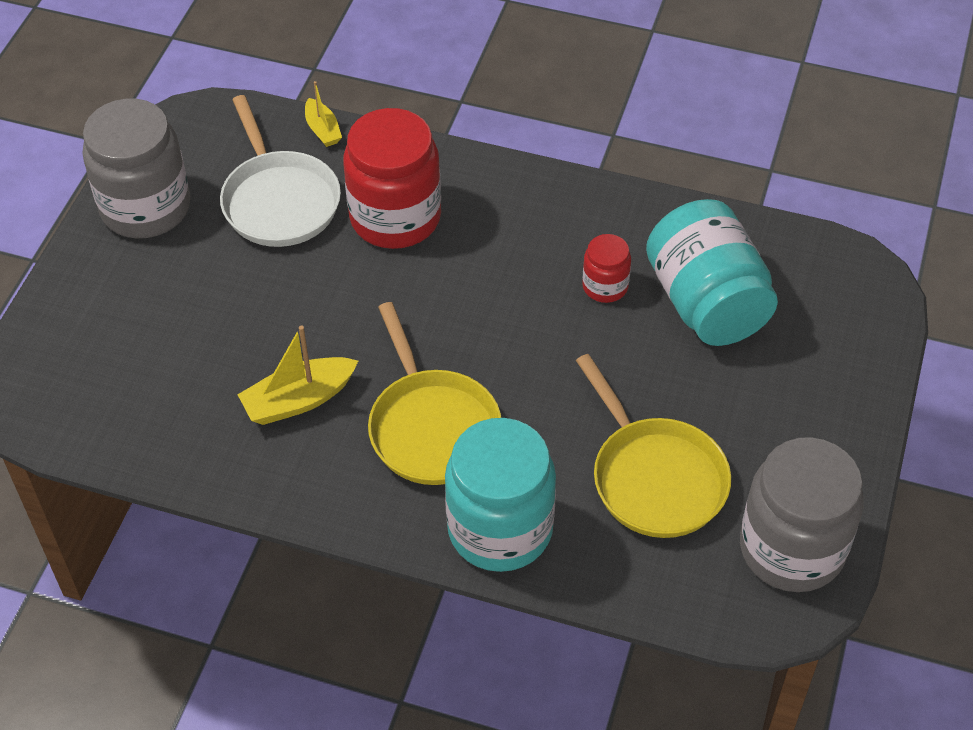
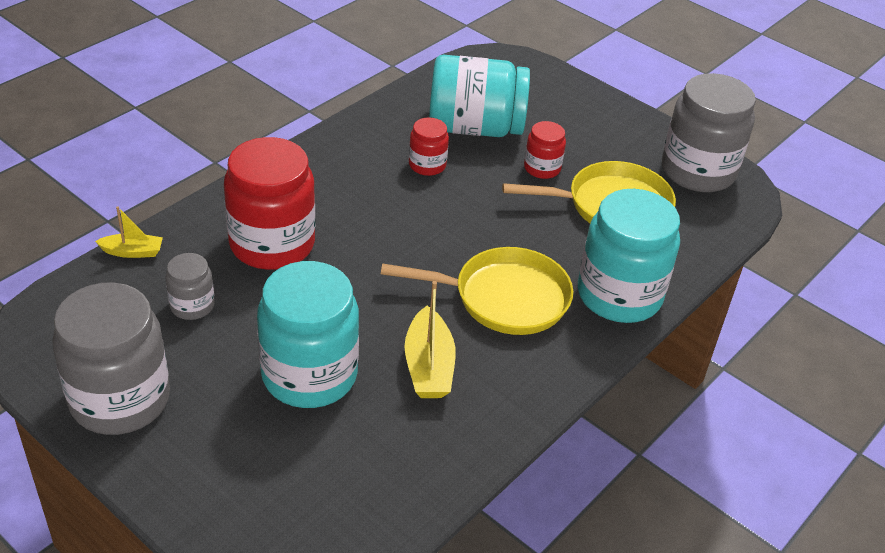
camera: 70 degrees left, 10 degrees down
(239, 317) = (309, 375): none -> turquoise jar
(279, 200) = (192, 306): white pan -> grey jar
(677, 389) = (542, 168): none -> red jar

